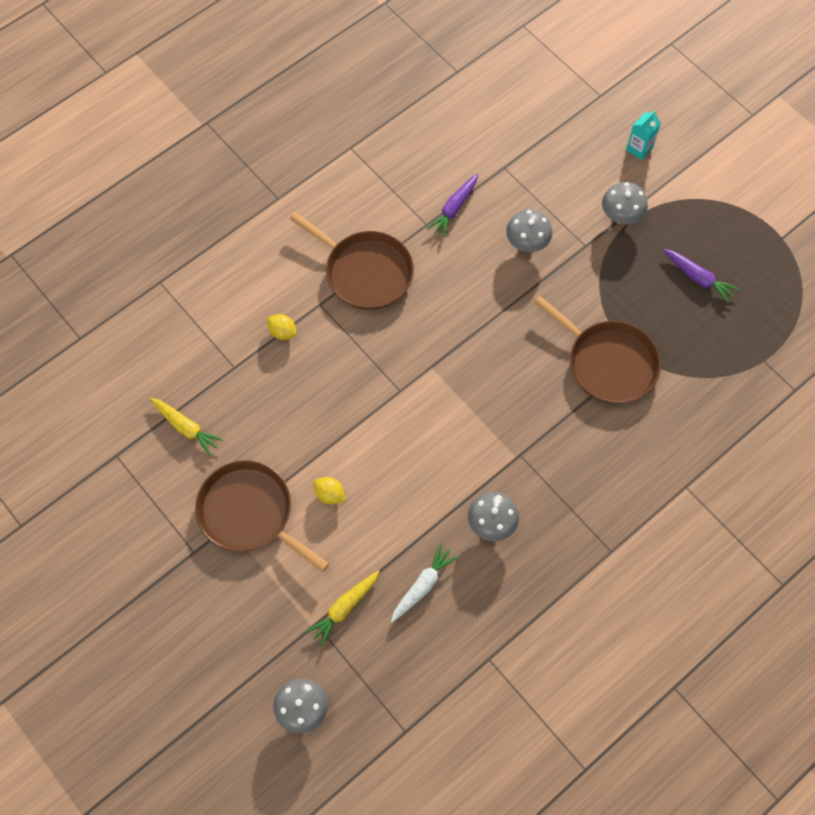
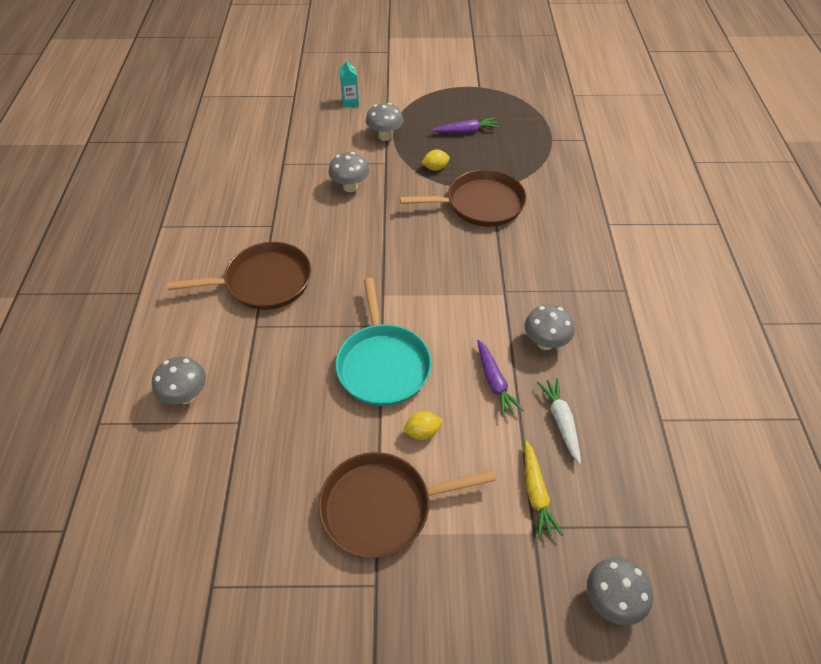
camera: 50 degrees left, 15 degrees down
(186, 427) = (250, 501): yellow carrot -> none
(225, 315) = (186, 396): none -> grey mushroom
(282, 332) = (249, 366): yellow lemon -> yellow lemon (435, 168)
(364, 421) = (382, 364): none -> turquoise pan
(454, 208) = (279, 204): purple carrot -> purple carrot (494, 382)

